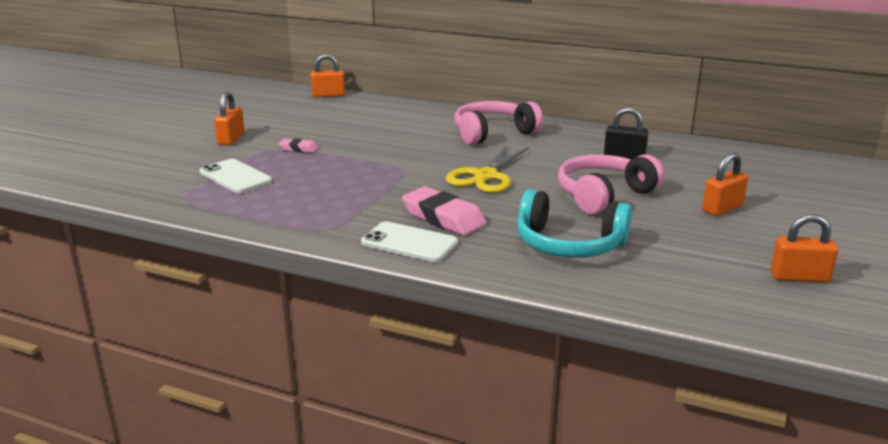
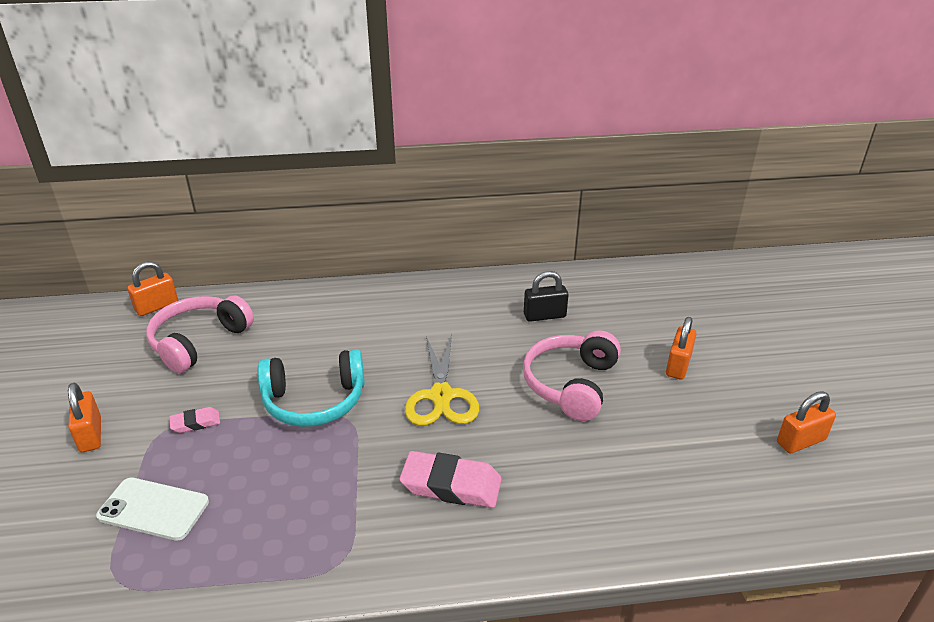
camera: 30 degrees left, 10 degrees up
(409, 243) = (448, 545): white phone -> none
(493, 133) = (395, 318): pink headphones -> pink headphones (199, 341)
(568, 244) = (597, 477): turquoise headphones -> turquoise headphones (314, 401)

